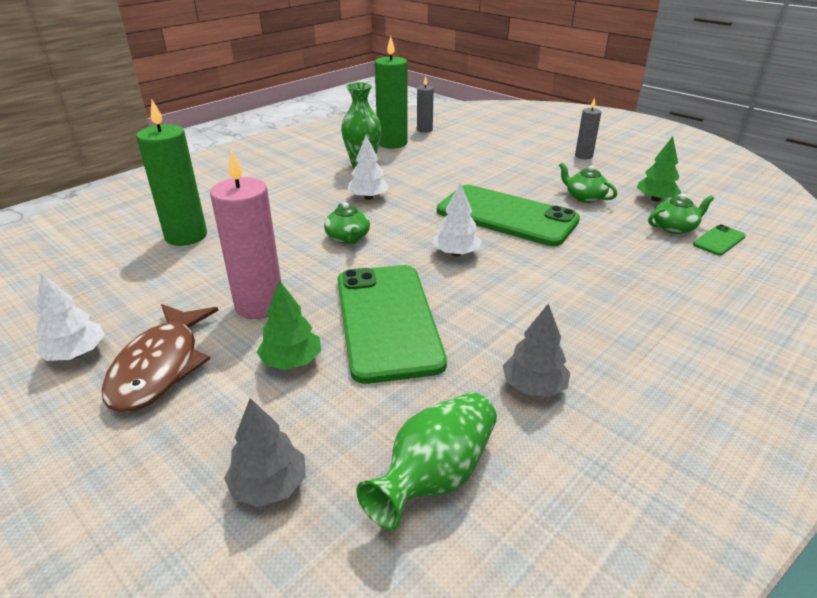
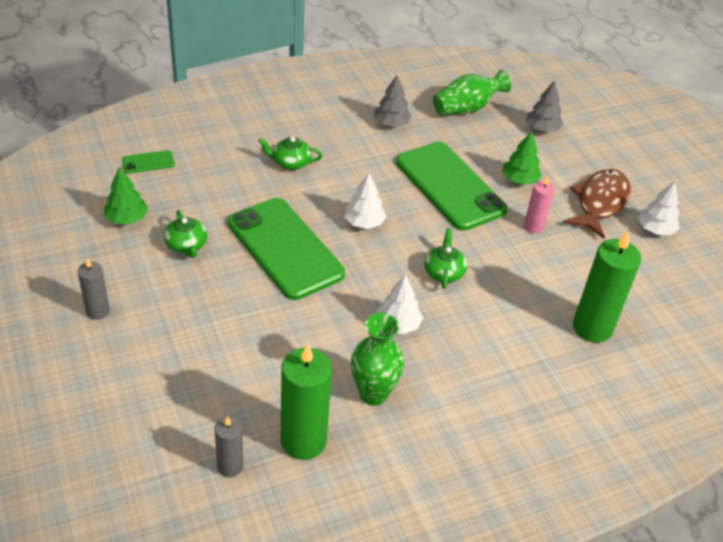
camera: 160 degrees left, 10 degrees up
(259, 305) = (533, 227): pink candle -> pink candle, size x0.55
(387, 320) = (450, 186): green phone -> green phone turned 45 degrees counterclockwise
(674, 227) = (161, 185): green teapot -> green teapot (290, 163)

